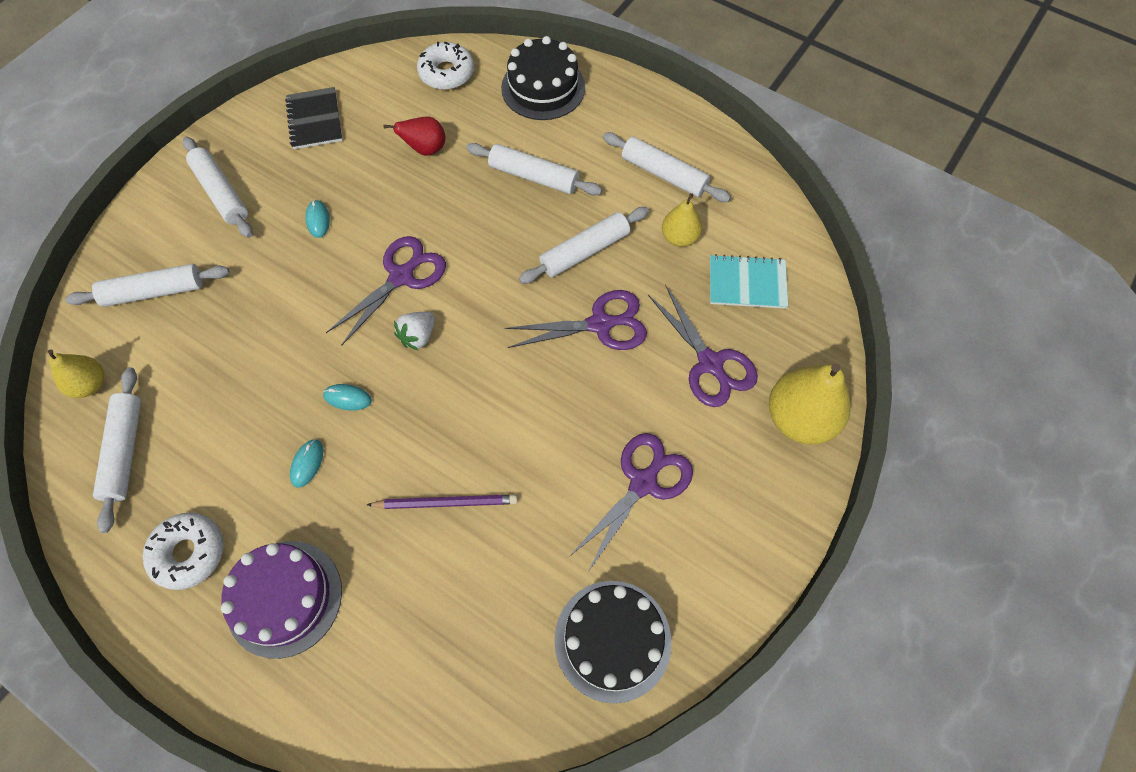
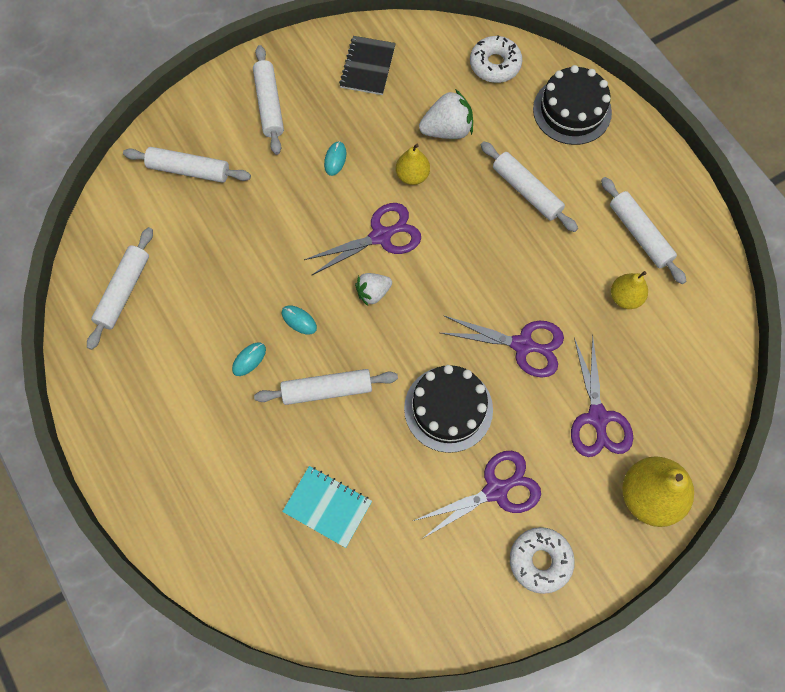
camera: 25 degrees right, 5 degrees up
(90, 384) = (117, 227): yellow pear -> yellow pear (412, 176)
(189, 553) = (140, 390): white donut -> white donut (540, 561)
(284, 598) = (194, 454): purple cake -> none
(425, 149) = (447, 130): red pear -> white strawberry
(446, 502) = (338, 436): purple pencil -> none
(584, 251) = (539, 276): white rolling pin -> white rolling pin (327, 390)
(612, 640) = (416, 598): black cake -> black cake (448, 409)
(747, 283) = (663, 362): turquoise notebook -> turquoise notebook (327, 507)

